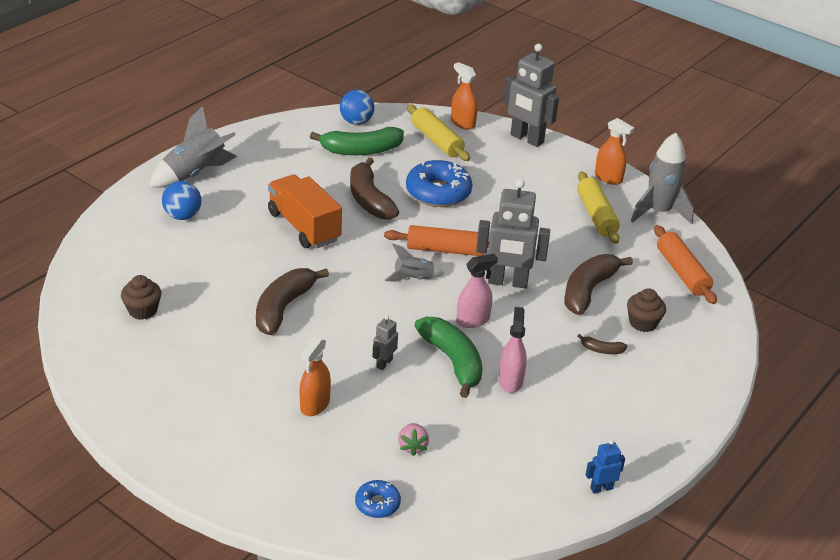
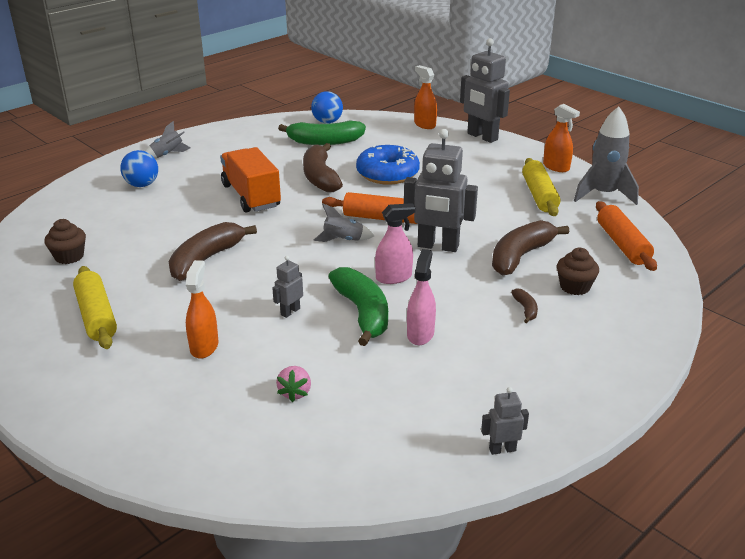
camera: 10 degrees right, 5 degrees down
(195, 174) = (167, 155): grey rocket -> grey rocket, size x0.56
(315, 405) = (204, 346): orange spray bottle -> orange spray bottle turned 150 degrees clockwise
(377, 504) = (236, 450): blue donut -> none
(436, 141) = (397, 136): yellow rolling pin -> yellow rolling pin (96, 316)
(601, 350) = (525, 309): brown banana -> brown banana turned 120 degrees counterclockwise
(601, 488) = (502, 449): blue robot -> grey robot

